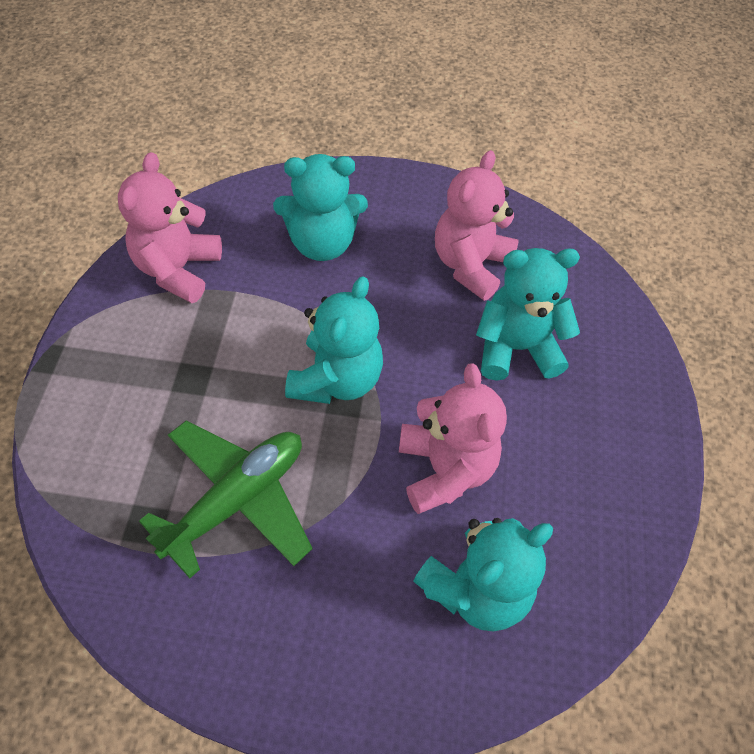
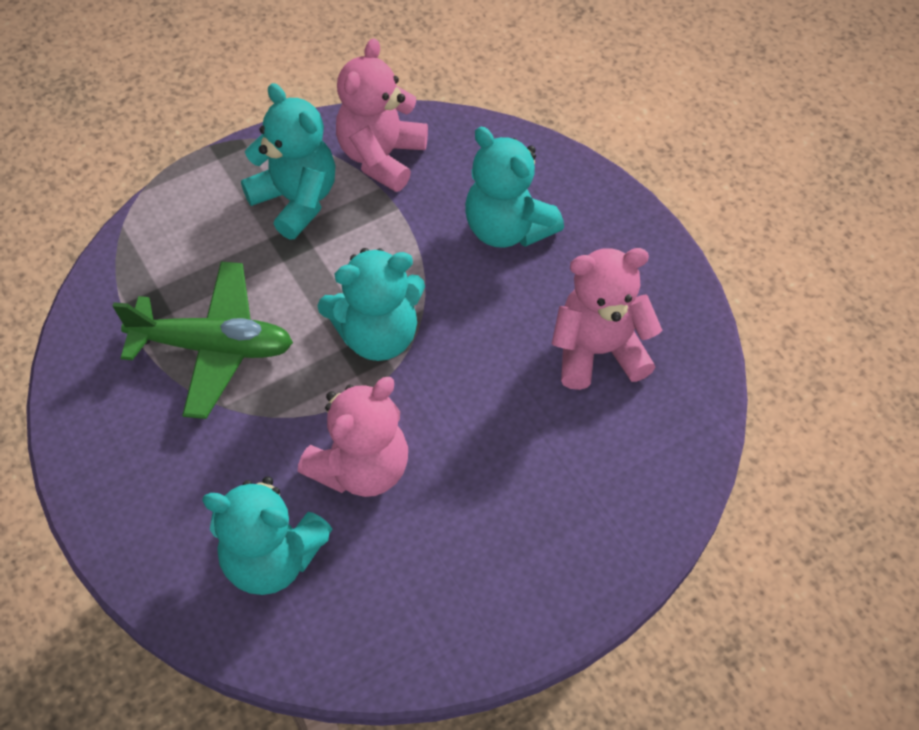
camera: 55 degrees right, 0 degrees up
(178, 269) = (381, 157): pink teddy bear -> pink teddy bear turned 45 degrees counterclockwise
(516, 348) = (538, 445): turquoise teddy bear -> turquoise teddy bear (296, 200)

